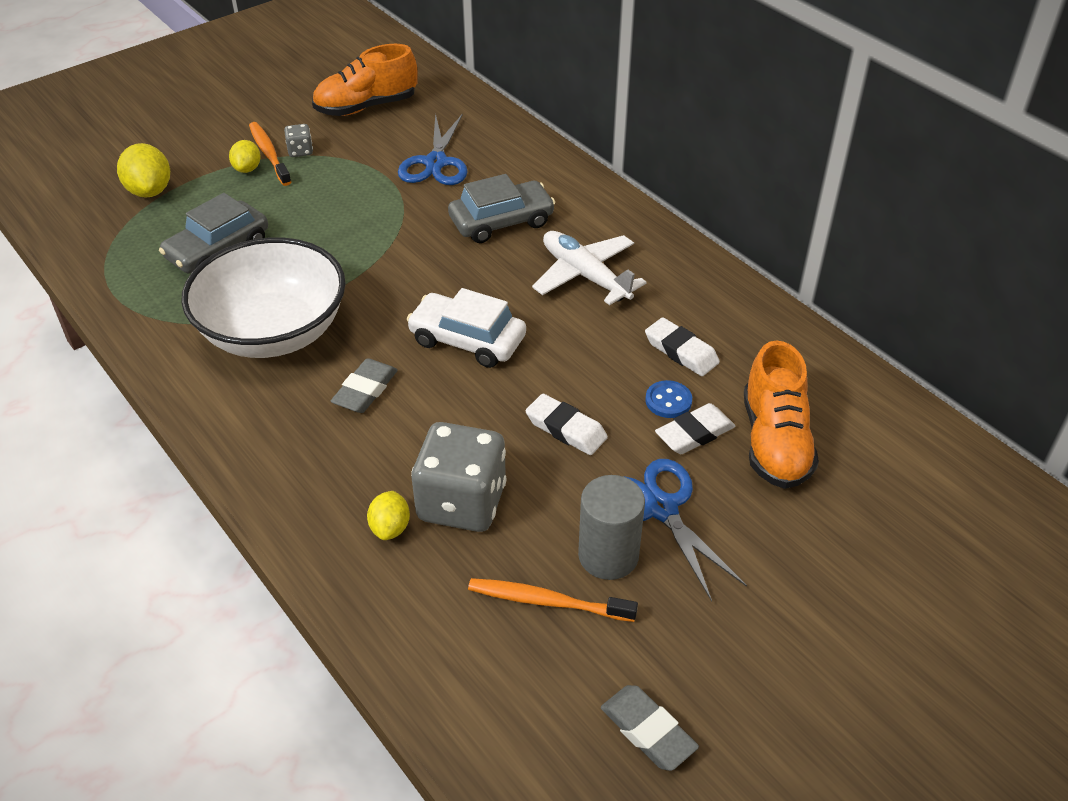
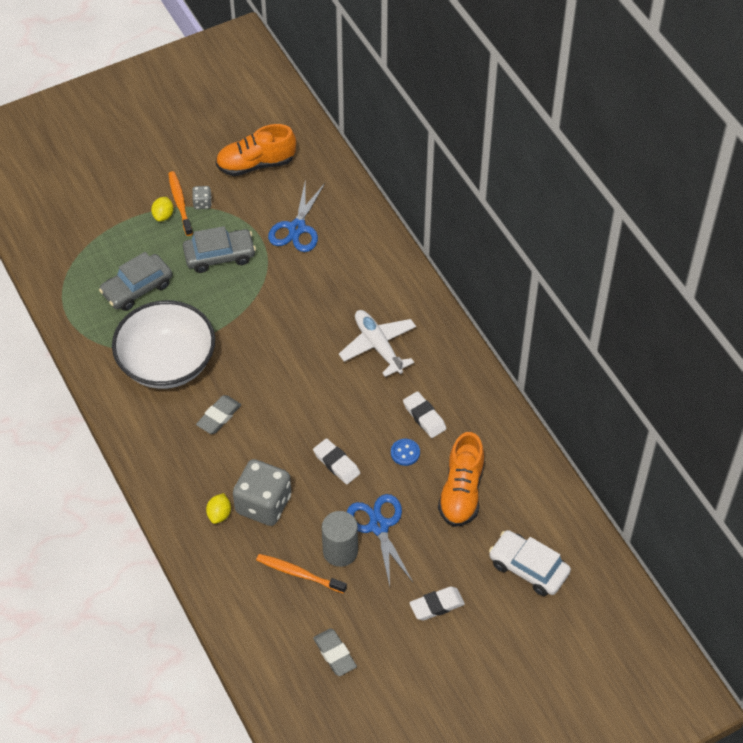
camera: 10 degrees right, 10 degrees up
(150, 191) = (94, 228): yellow lemon -> none
(467, 340) = (289, 388): white car -> white car (528, 568)
(501, 221) = (332, 290): grey car -> grey car (219, 256)
(694, 433) = (414, 479): white eraser -> white eraser (437, 605)

